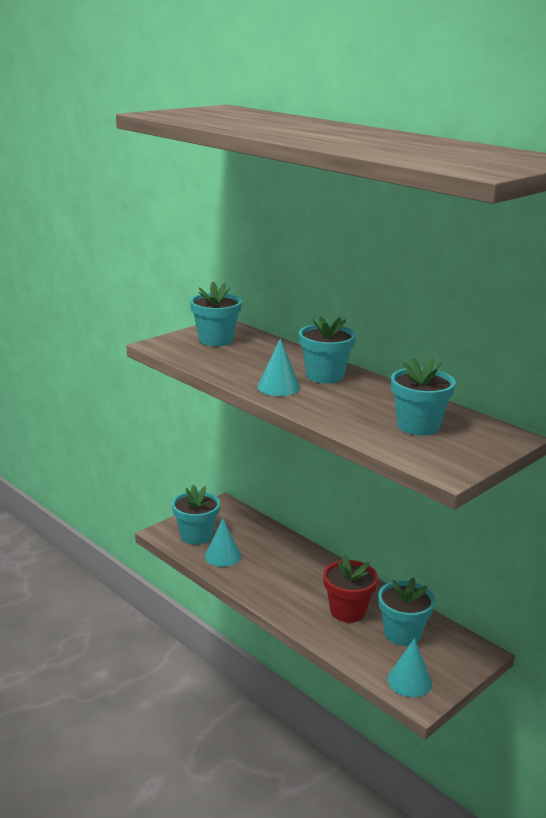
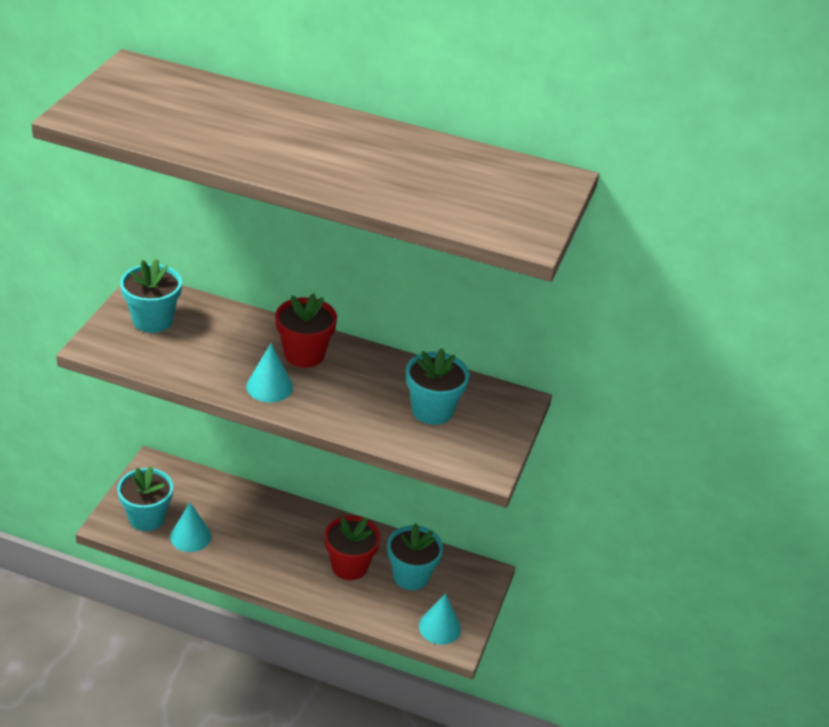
camera: 30 degrees left, 15 degrees up
(324, 376) = (304, 354): turquoise flower pot -> red flower pot

